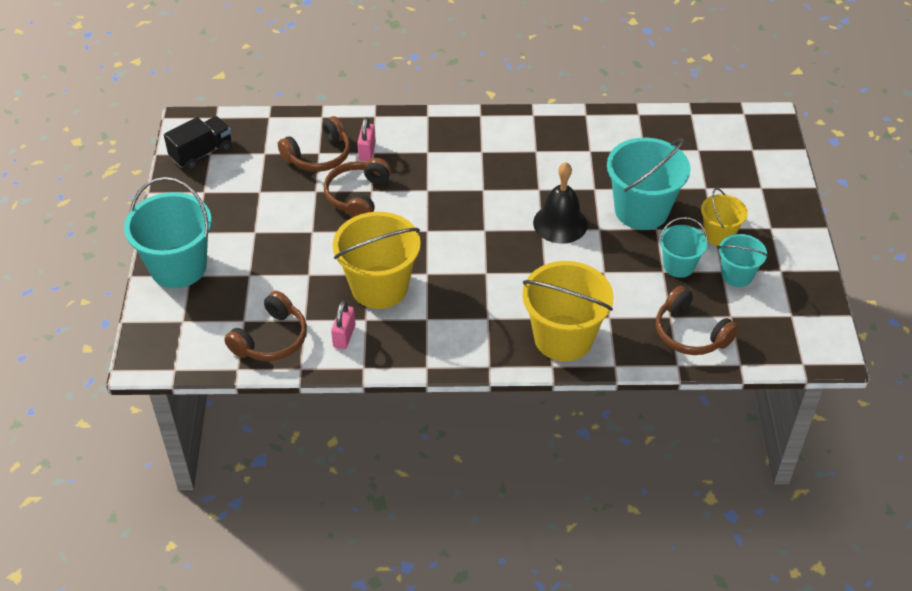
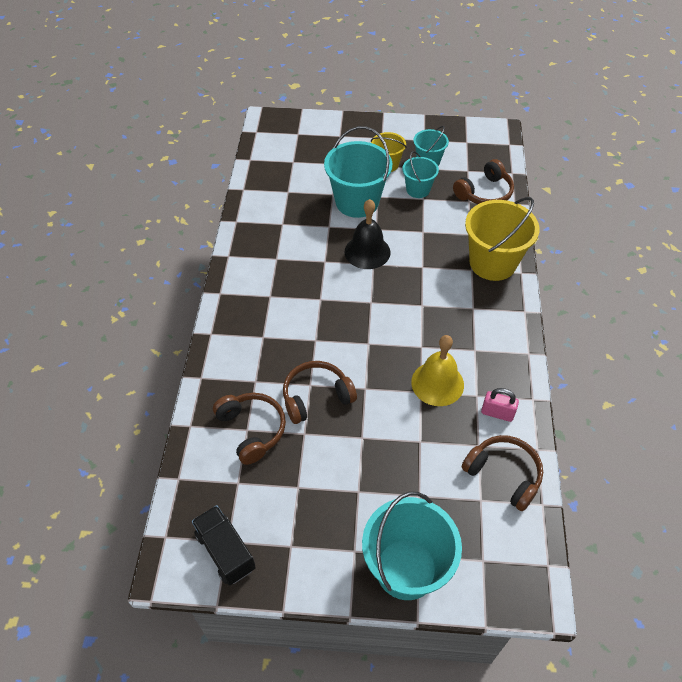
camera: 85 degrees left, 5 degrees up
(357, 196) = (316, 396): brown headphones -> brown headphones turned 135 degrees clockwise
(367, 151) = (253, 386): pink padlock -> none
(379, 287) = (437, 383): yellow bucket -> yellow bell

